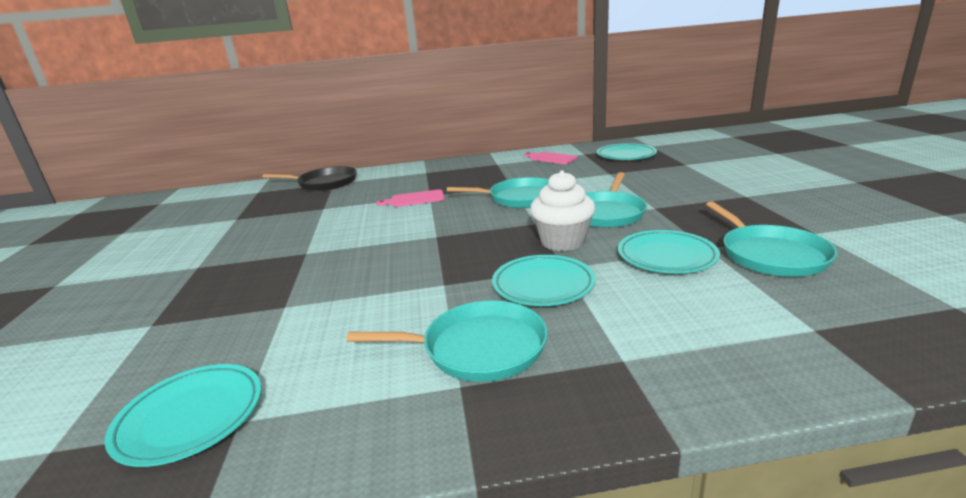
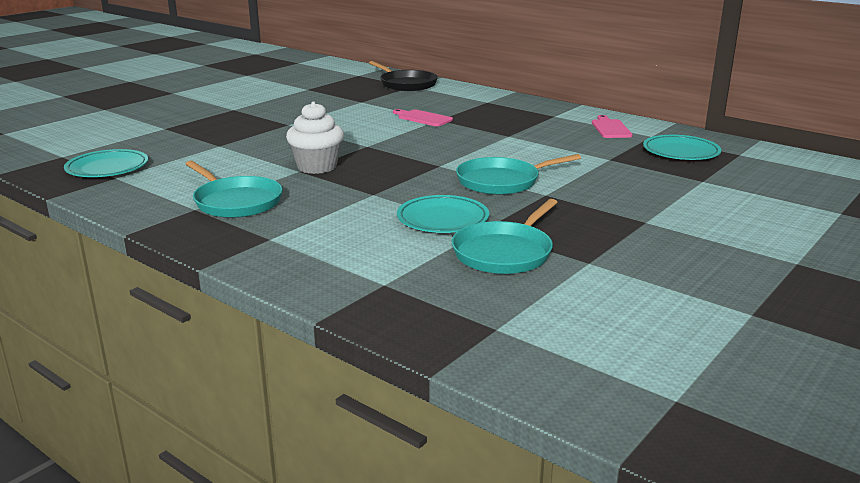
camera: 45 degrees right, 0 degrees up
(520, 198) = (484, 146): turquoise pan -> none
(543, 285) = (337, 195): turquoise plate -> none
(562, 242) = (417, 182): white cupcake -> white cupcake (317, 167)

